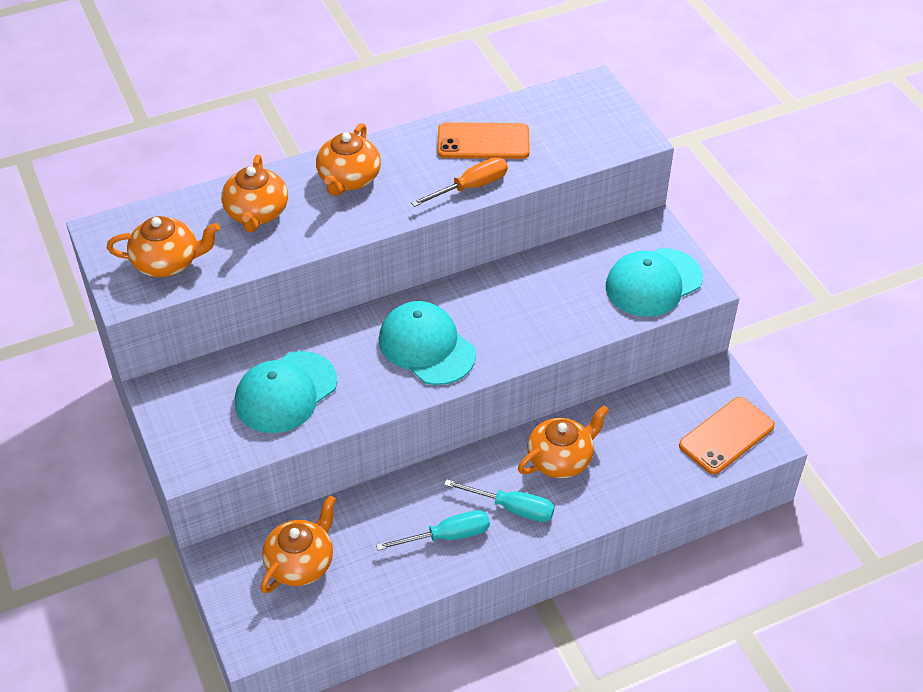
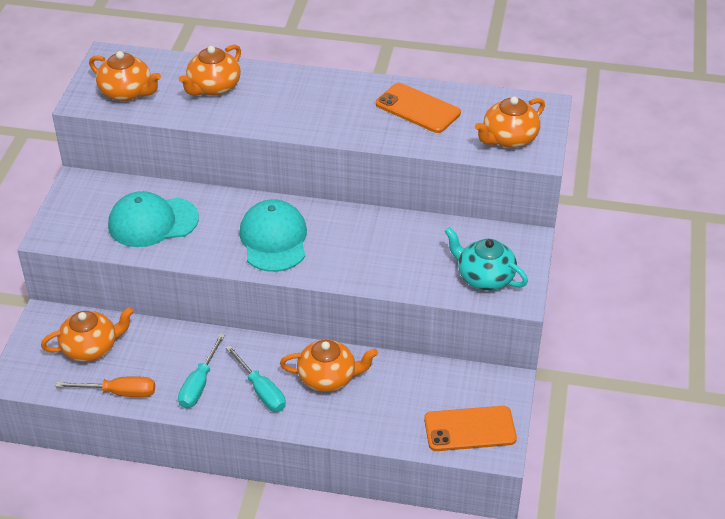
camera: 35 degrees right, 5 degrees down
(348, 179) = (296, 92): orange teapot -> orange teapot (509, 139)
(447, 536) = (199, 384): turquoise screwdriver -> turquoise screwdriver turned 90 degrees clockwise
(470, 187) = (375, 134): orange screwdriver -> orange screwdriver (119, 393)
(653, 282) = (484, 277): turquoise cap -> turquoise teapot

